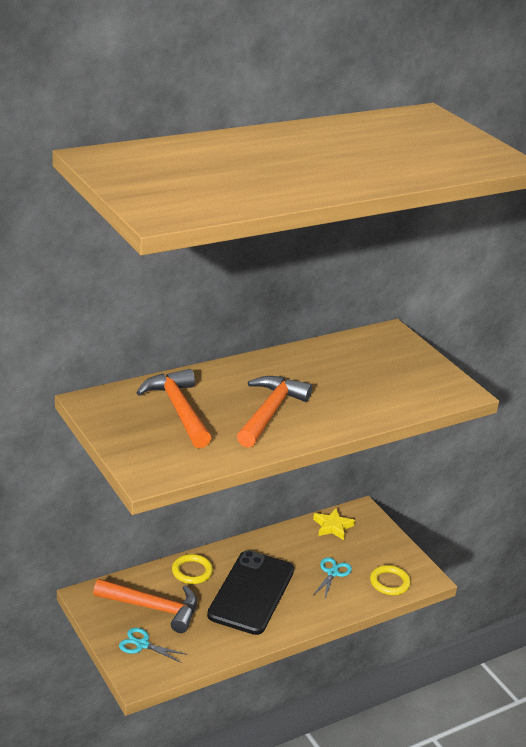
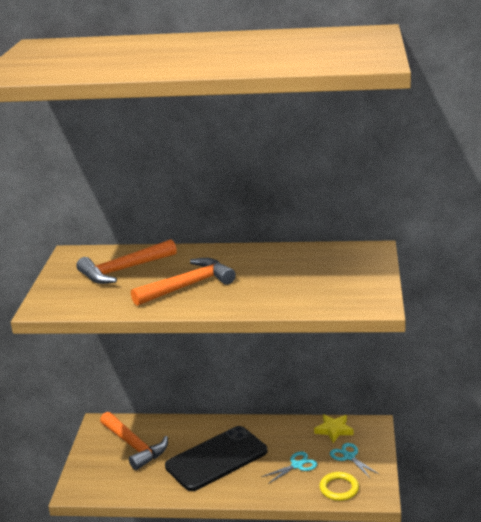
camera: 40 degrees right, 5 degrees down
(142, 644) = (101, 468): turquoise scissors -> turquoise scissors (349, 457)
(178, 409) = (123, 270): orange hammer -> orange hammer turned 135 degrees counterclockwise
(192, 571) = (188, 429): yellow ring -> none

